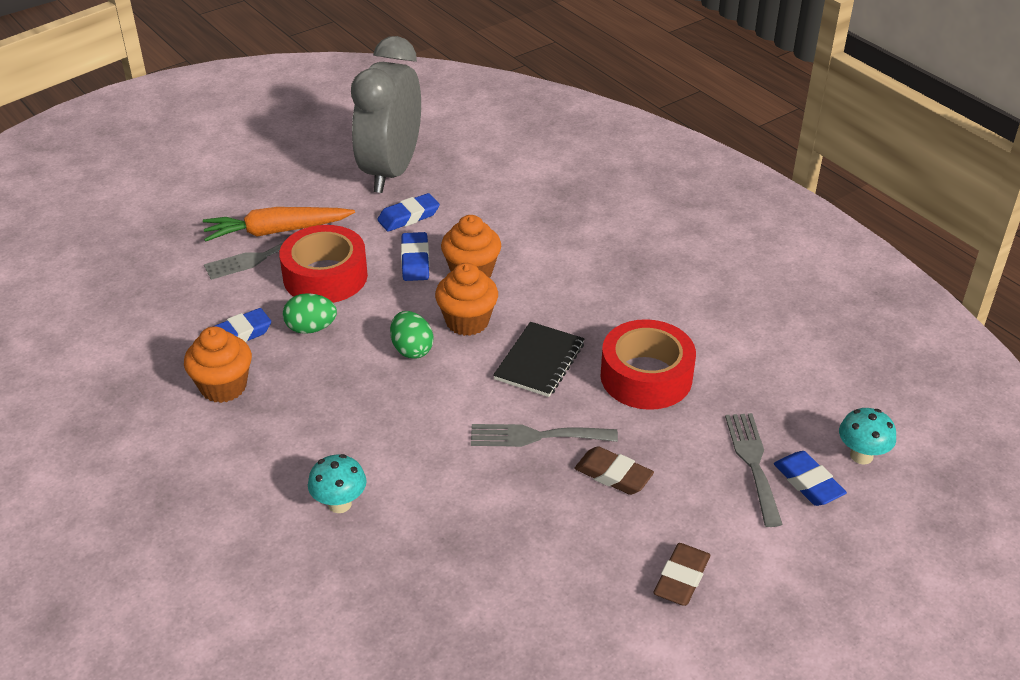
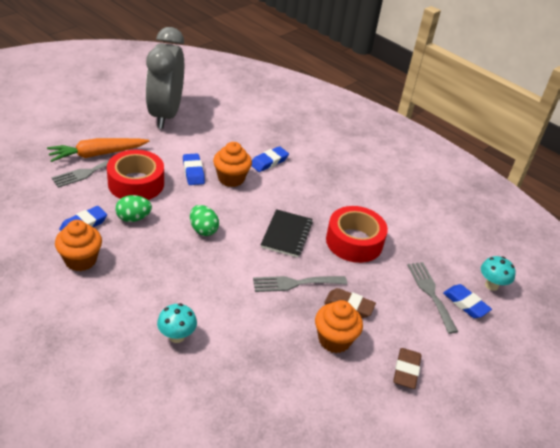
camera: 15 degrees left, 0 degrees up
(408, 217) = (183, 144): blue eraser -> blue eraser (269, 162)
(467, 321) = (235, 210): orange cupcake -> orange cupcake (334, 340)

